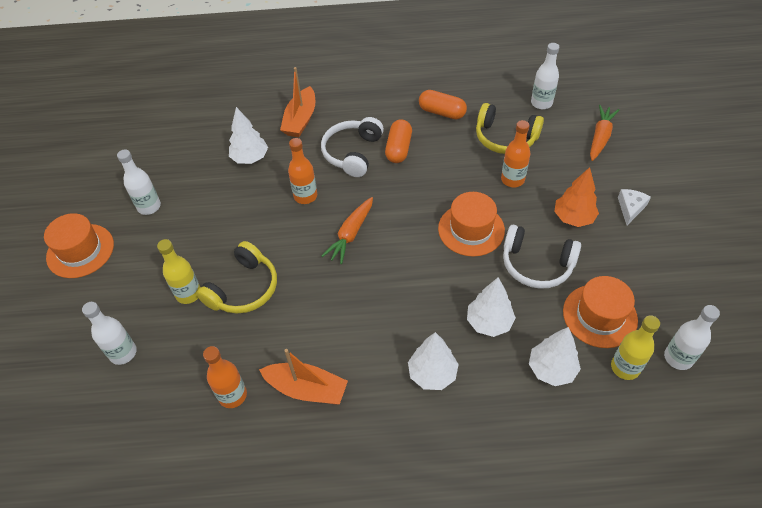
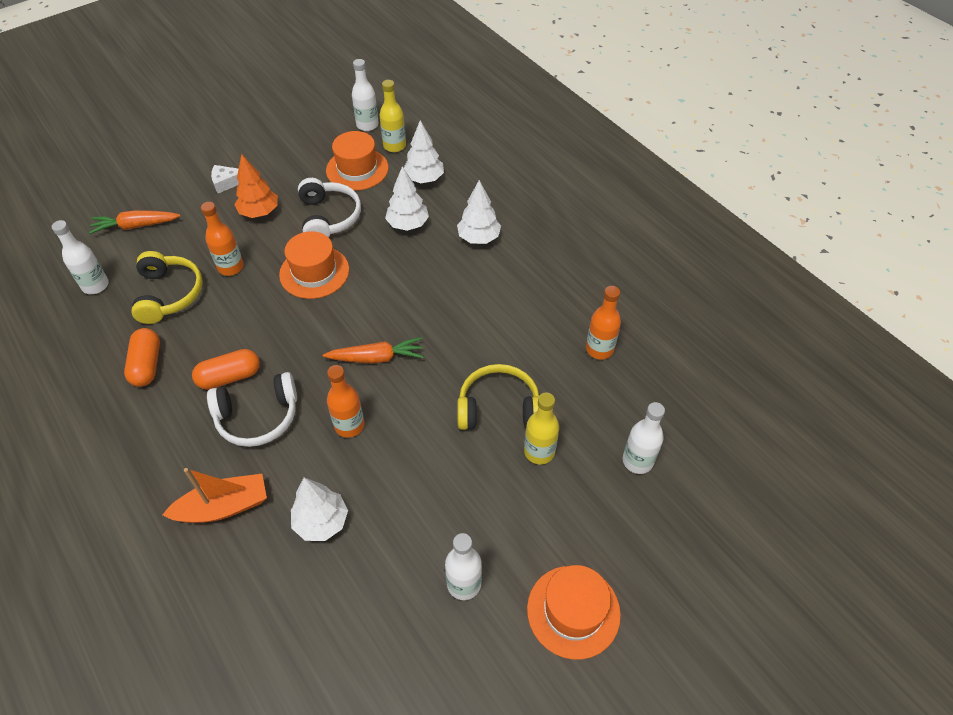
camera: 125 degrees left, 0 degrees up
(306, 389) = (553, 304): orange boat -> none

